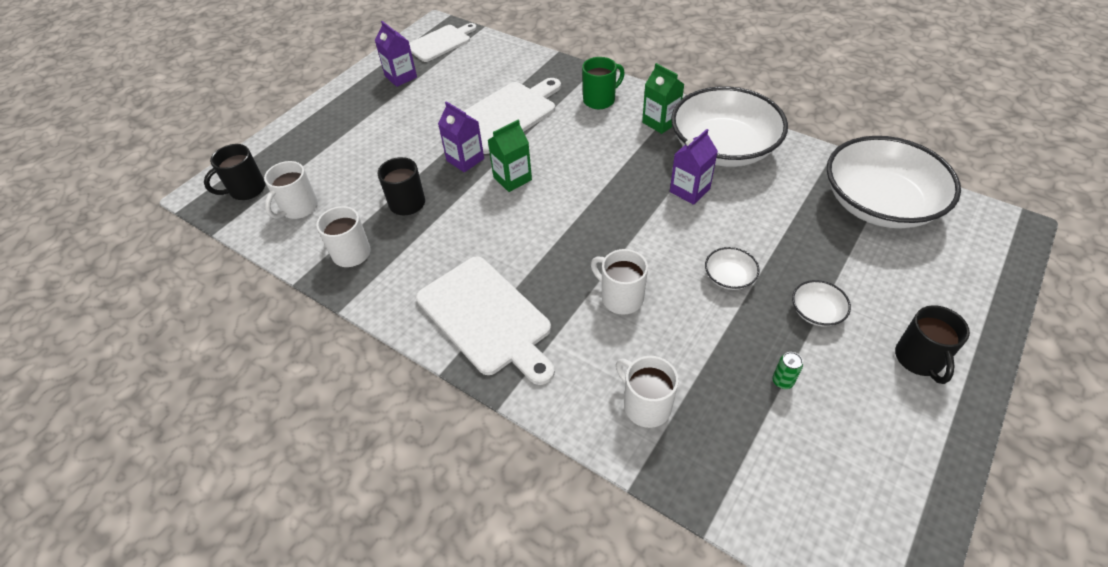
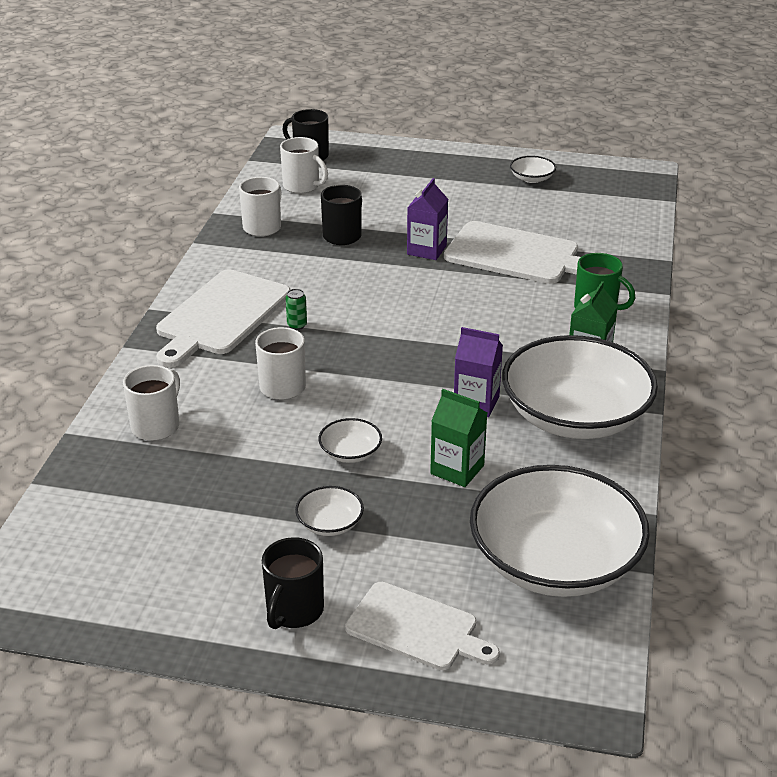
camera: 65 degrees right, 15 degrees down
(299, 208) = (302, 186): white mug -> white mug turned 150 degrees counterclockwise
(401, 77) = (532, 178): purple carton -> white bowl
(441, 42) = (615, 183): white cutting board -> white cutting board (416, 628)
(512, 178) = (417, 284): green carton -> green carton (457, 469)
(782, 381) = (220, 509): green can -> green can (297, 325)
(919, 359) = (294, 611): black mug -> black mug turned 45 degrees counterclockwise

